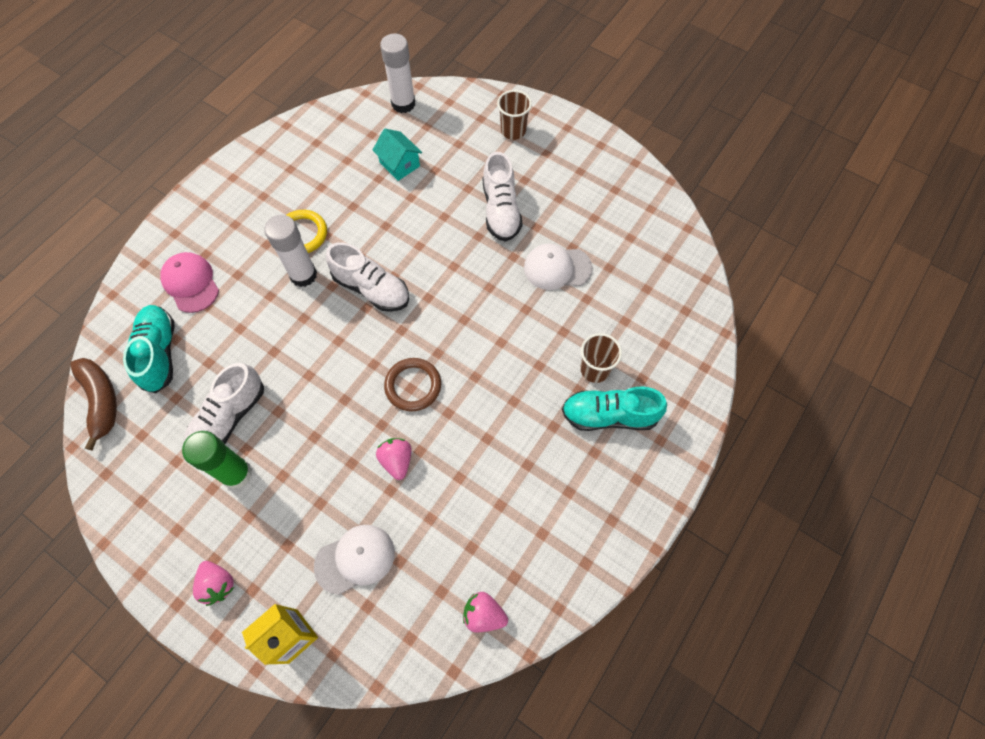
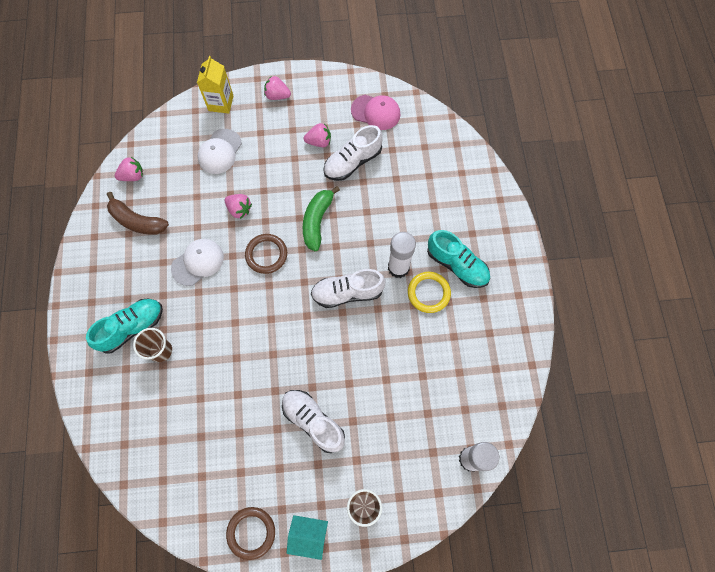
camera: 140 degrees right, 5 degrees up
(101, 401) = (428, 119): brown banana -> brown banana (137, 221)
(159, 353) = (428, 162): turquoise shoe -> turquoise shoe (457, 265)
(190, 283) = (458, 210): pink cap -> pink cap (376, 112)
(229, 417) = (352, 162): white shoe -> white shoe turned 120 degrees counterclockwise
(236, 474) = (319, 142): green glue stick -> pink strawberry
(330, 380) = (317, 221): none -> green banana
(399, 164) = (419, 400): turquoise house -> turquoise house (308, 535)
(557, 268) = (237, 406): white cap -> white cap (198, 262)
(617, 173) = (251, 532): none -> brown ring

